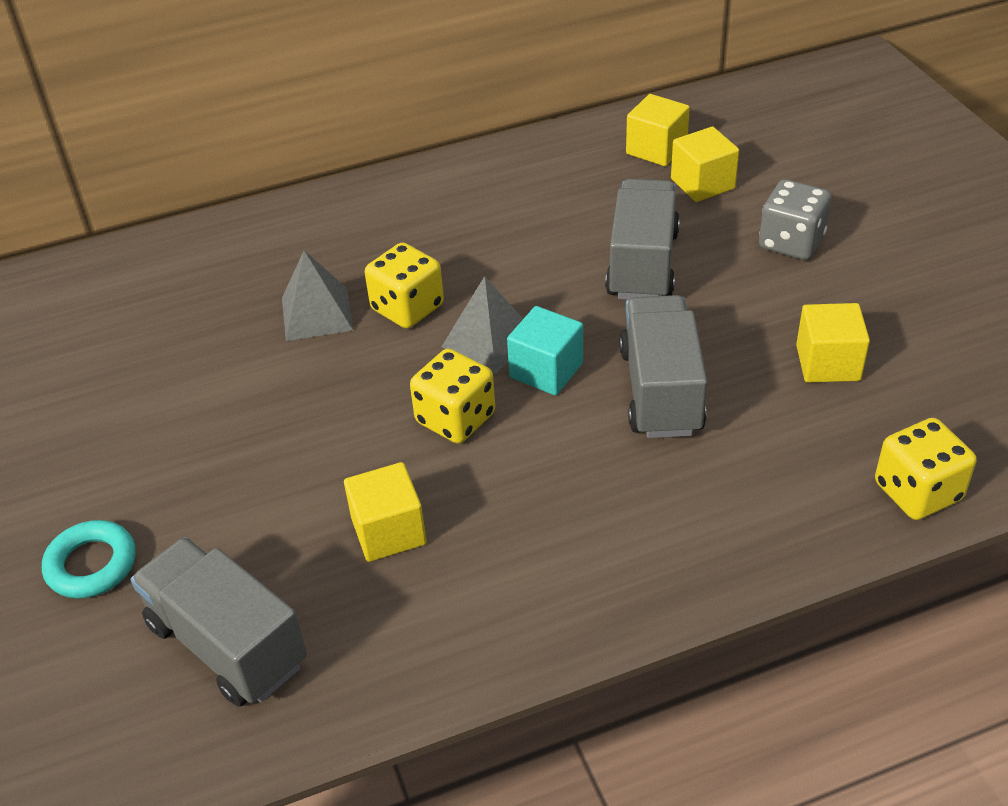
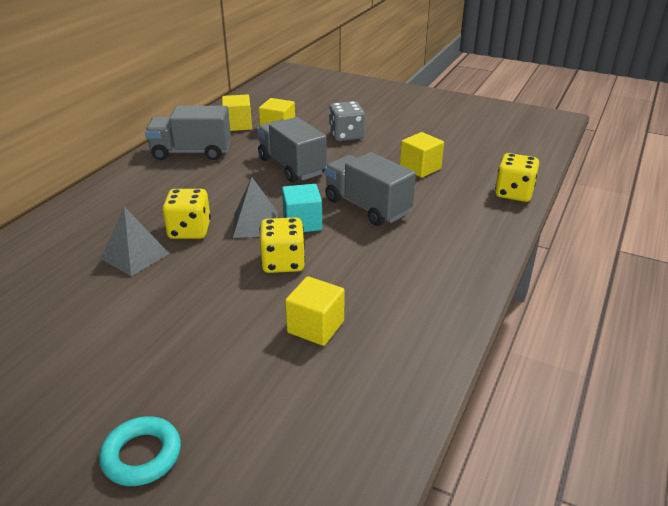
camera: 45 degrees left, 10 degrees down
(227, 644) = (296, 434): grey truck -> grey truck (191, 152)

